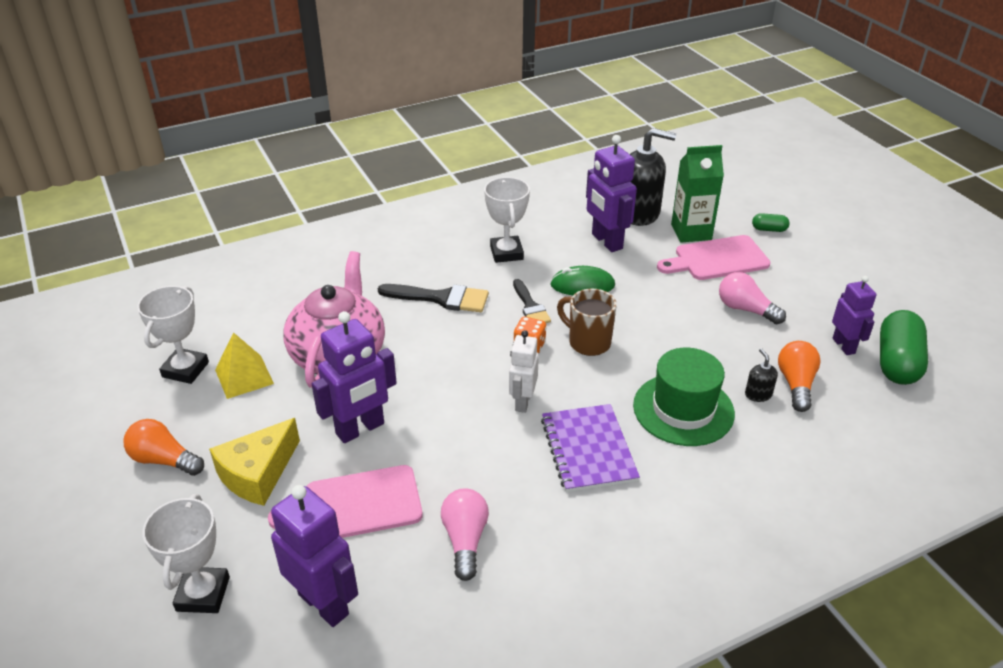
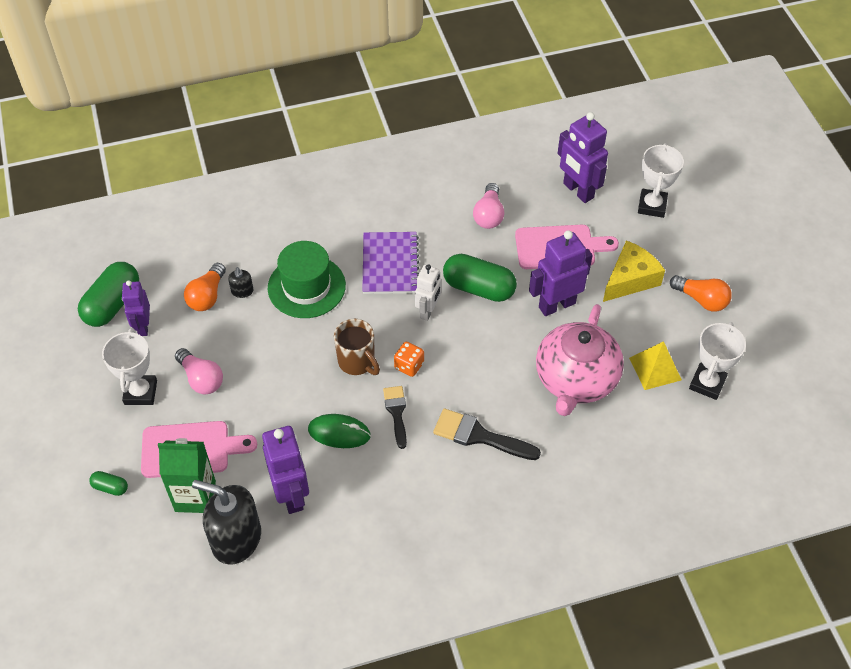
camera: 170 degrees left, 15 degrees up
(464, 436) = (479, 288): none -> green capsule
(506, 253) = (402, 493): white trophy -> white trophy (141, 392)

